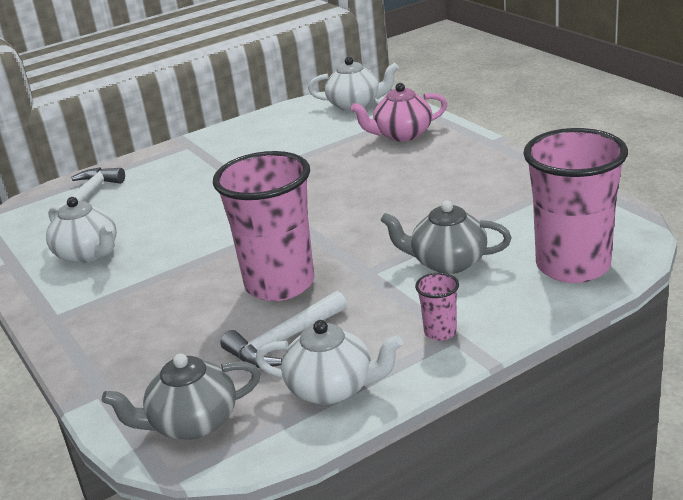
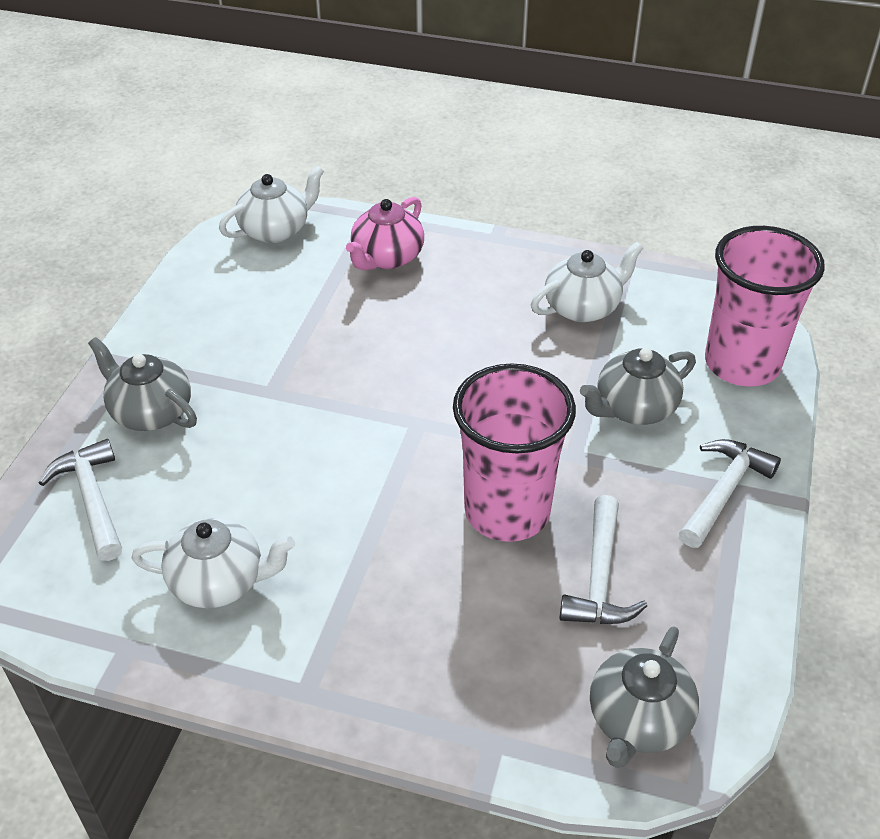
camera: 45 degrees left, 15 degrees up
(167, 169) = (150, 412): none -> grey teapot
(332, 388) = (711, 604): white teapot -> white teapot (583, 307)
(440, 332) = (723, 492): pink cup -> white hammer

